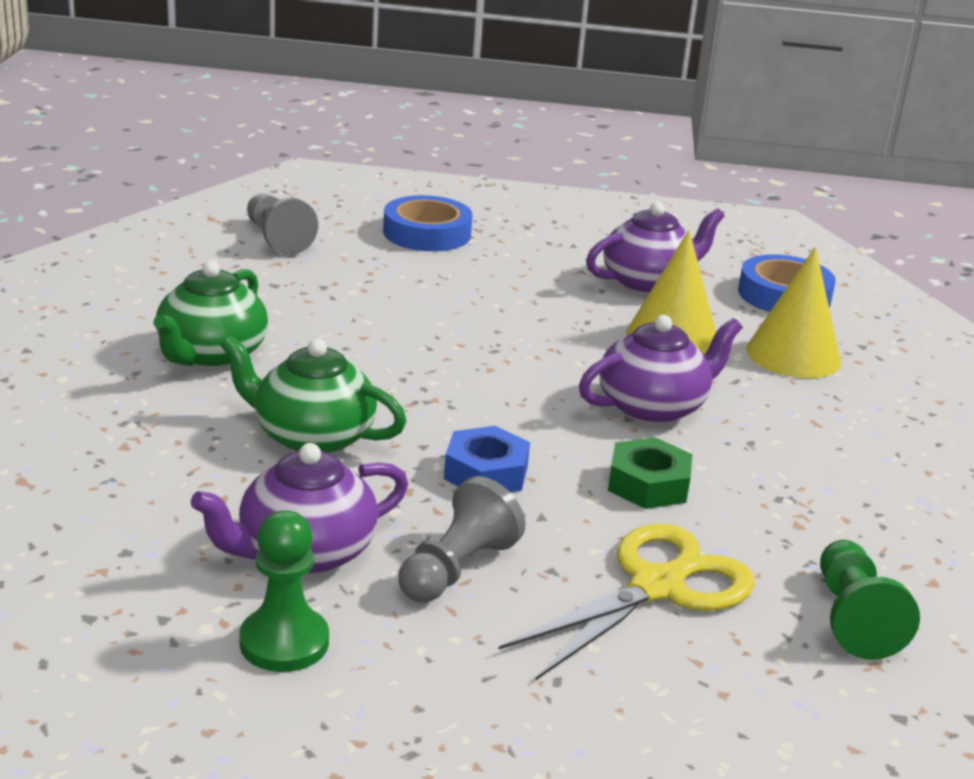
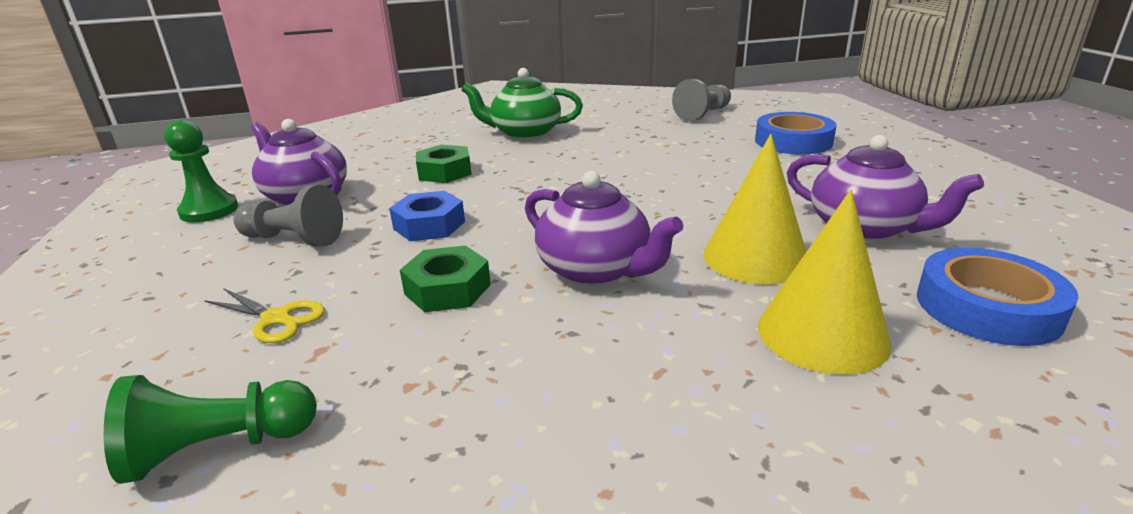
camera: 75 degrees right, 0 degrees up
(312, 437) = (444, 172): green teapot -> green nut
(658, 586) = (277, 319): yellow scissors -> yellow scissors, size x0.53

